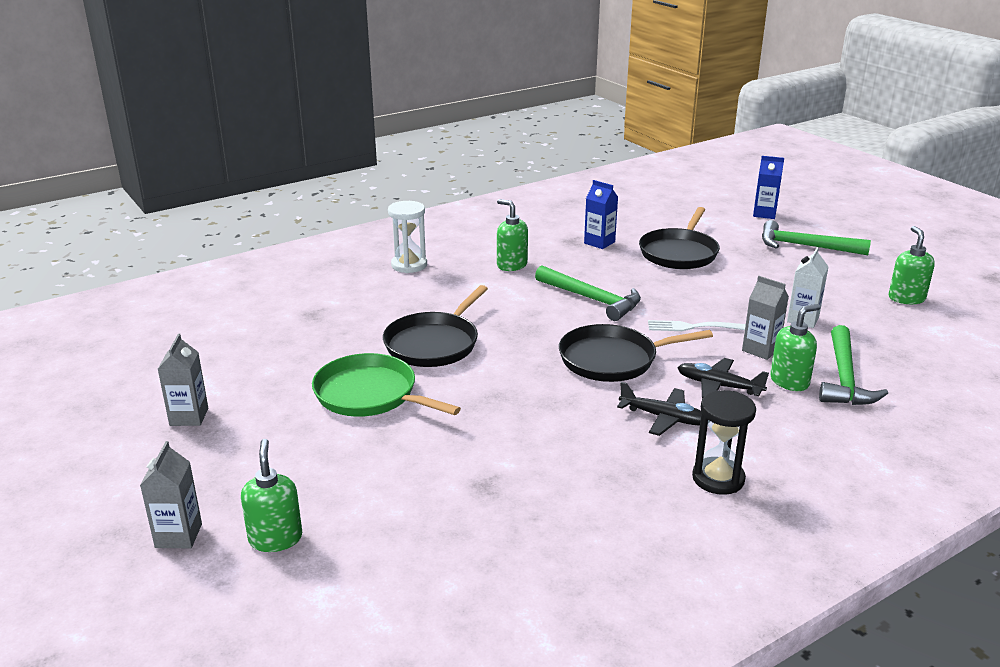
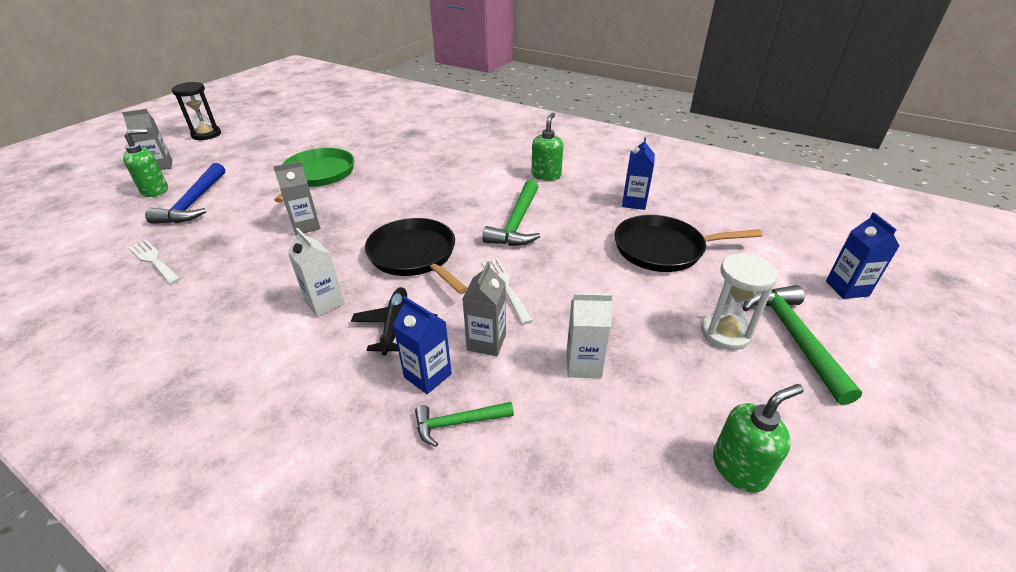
camera: 65 degrees right, 10 degrees up
(189, 417) = (276, 136): grey carton -> grey carton (306, 226)
(357, 500) = (194, 203): none -> blue hammer
(409, 265) = (507, 141): white hourglass -> white hourglass (725, 333)
(434, 343) = (397, 178): black pan -> none
(500, 532) = (154, 261): none -> white fork
(664, 418) = (325, 303): black plane -> white carton
(718, 478) = (228, 354): black hourglass -> black hourglass (206, 134)
(789, 381) = (427, 375): green soap dispenser -> blue carton
(844, 378) = (458, 422): green hammer -> green hammer, size x0.57

